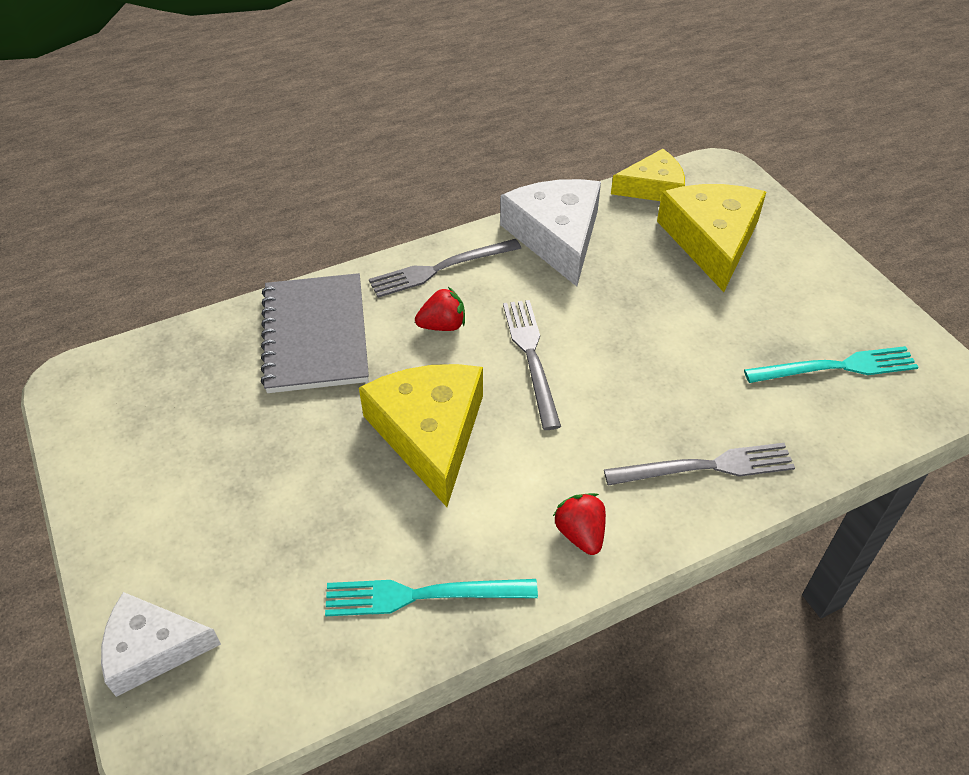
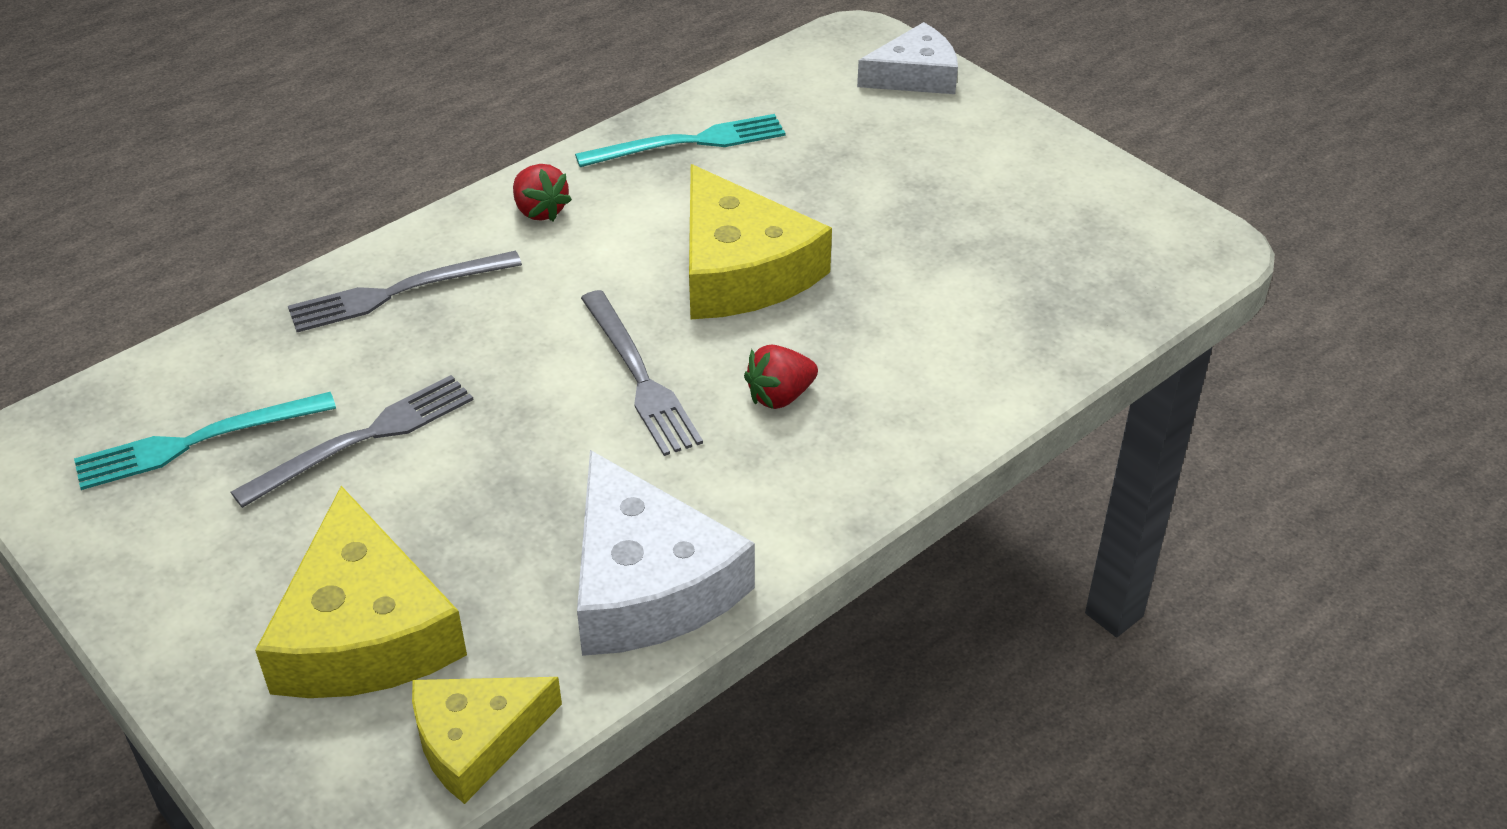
camera: 165 degrees right, 5 degrees down
(315, 335) = (950, 351): grey notebook -> none
(440, 269) = (822, 483): grey fork -> grey fork (363, 438)

